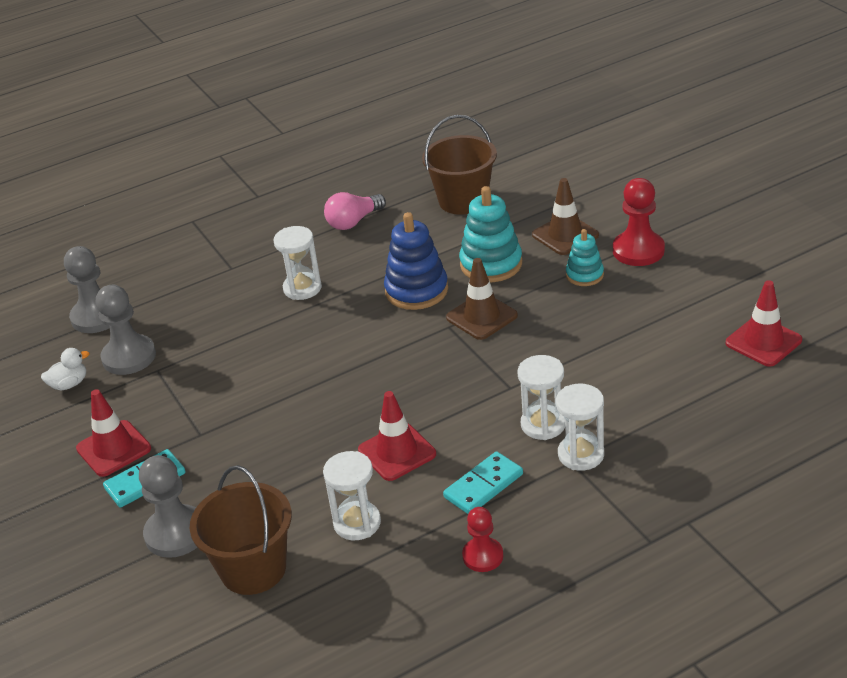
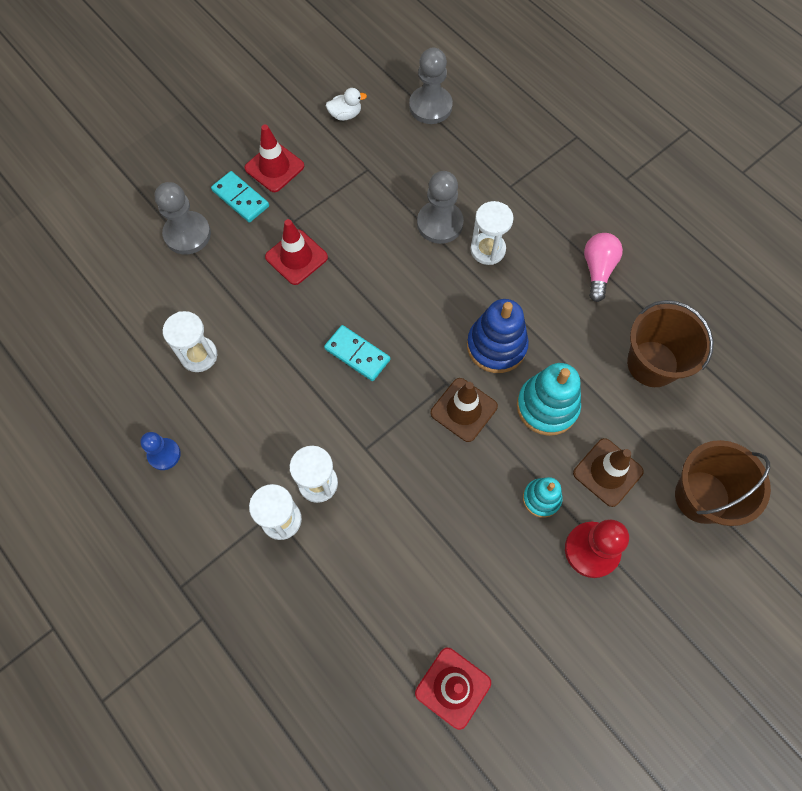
camera: 75 degrees right, 30 degrees up
(69, 384) = (345, 115): white duck -> white duck turned 60 degrees counterclockwise
(129, 357) = (381, 145): grey pawn -> grey pawn (440, 223)
(253, 569) = (152, 294): brown bucket -> brown bucket (702, 497)
(353, 222) = (597, 270): pink light bulb -> pink light bulb turned 60 degrees clockwise
(397, 452) = (278, 369): red traffic cone -> red traffic cone (296, 257)
(483, 486) = (241, 443): turquoise domino -> turquoise domino (357, 354)
(483, 556) = (164, 454): red pawn -> blue pawn

